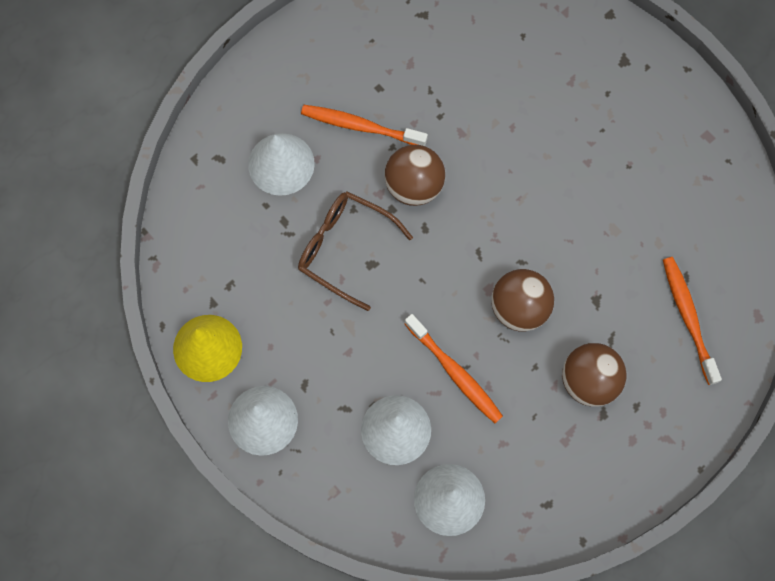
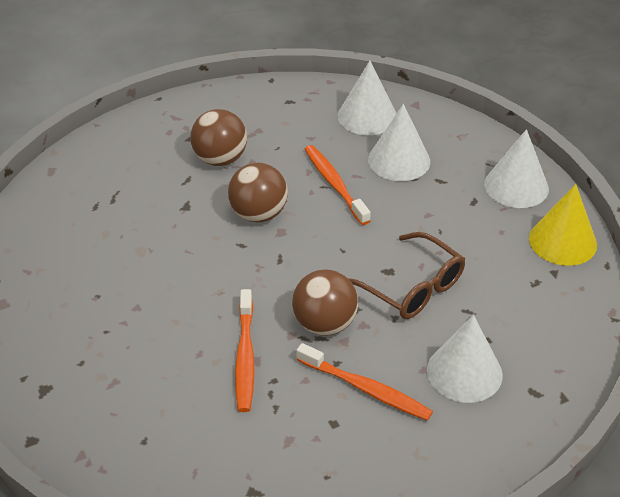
camera: 165 degrees left, 30 degrees down
(688, 318) = (111, 180): orange toothbrush -> orange toothbrush (245, 357)

